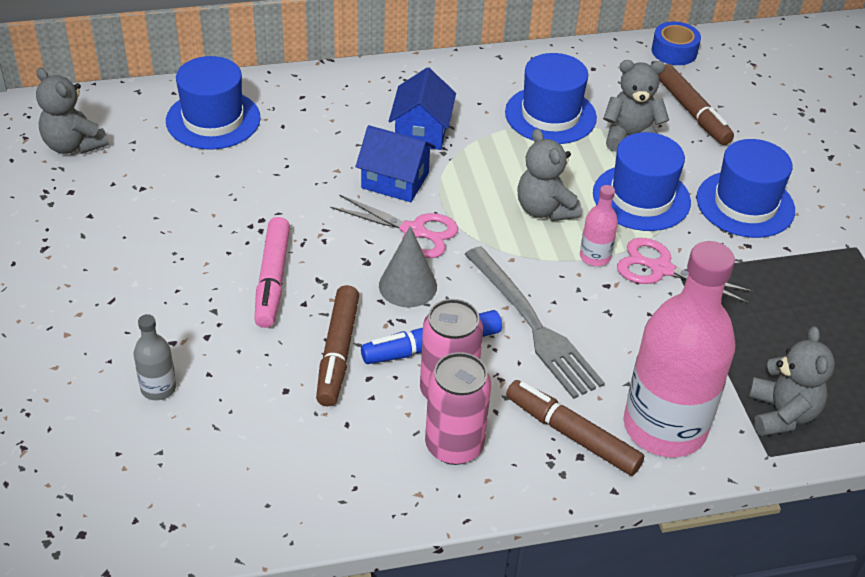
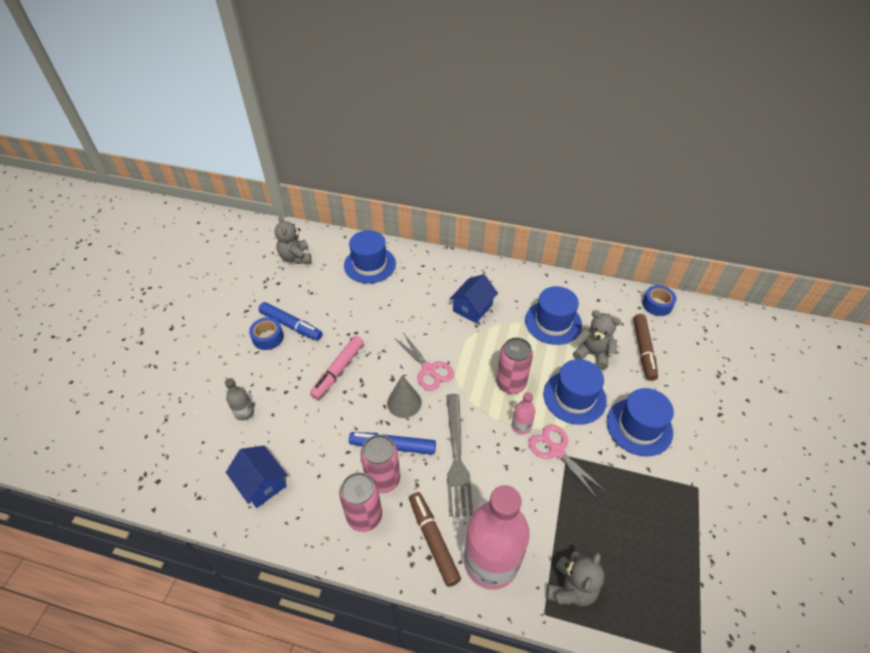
camera: 30 degrees right, 5 degrees up
(116, 273) = (268, 337): none -> blue tape
(143, 244) = (291, 325): none -> blue marker
(338, 352) = (342, 429): brown marker -> none
(395, 180) = (439, 334): blue house -> blue house (261, 483)
(544, 209) = (511, 383): grey teddy bear -> pink can

